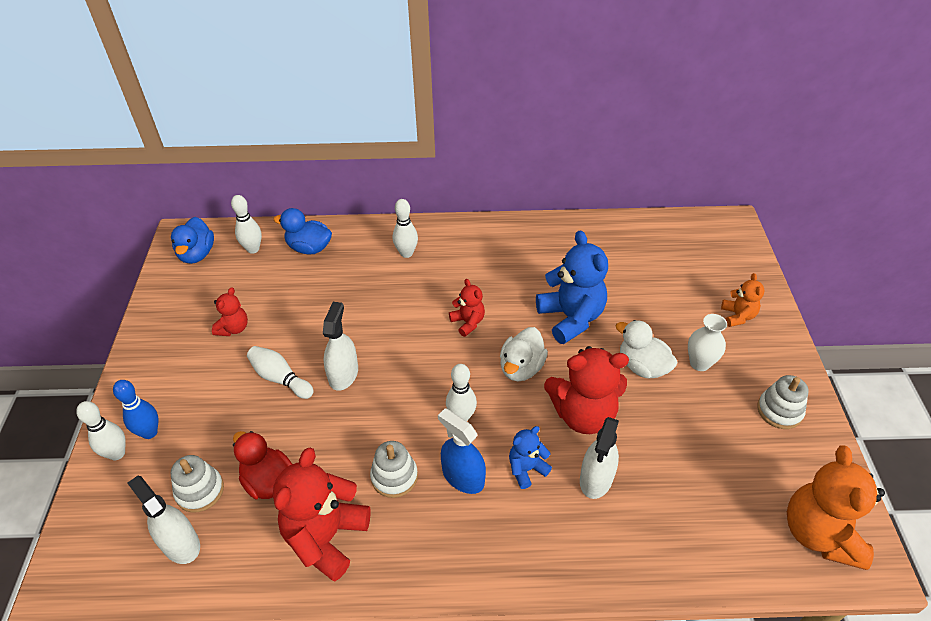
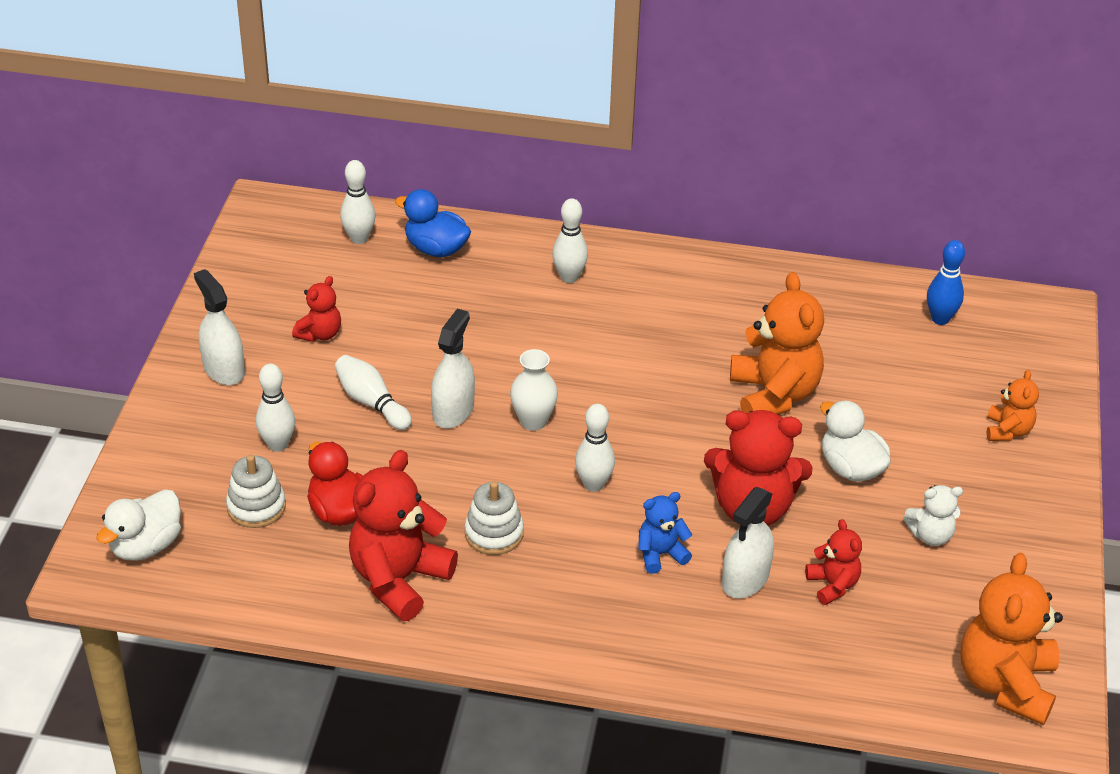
camera: 10 degrees right, 5 degrees down
(117, 453) = (161, 451): white bowling pin -> white bowling pin (278, 444)
(149, 432) = (202, 435): blue bowling pin -> blue bowling pin (940, 319)
(180, 543) = (228, 555): white spray bottle -> white spray bottle (223, 369)
(197, 254) = (282, 233): blue duck -> none
(463, 476) = (579, 548): blue spray bottle -> none
(468, 322) = (631, 377): red teddy bear -> red teddy bear (832, 585)
(521, 368) = (687, 443): white duck -> white duck (146, 545)
(571, 318) = (774, 395): blue teddy bear -> orange teddy bear
(699, 363) = (930, 477): white vase -> white vase (533, 421)
(717, 411) = (930, 535): none -> white teddy bear
(779, 411) = (1015, 549): white stacking toy -> none

